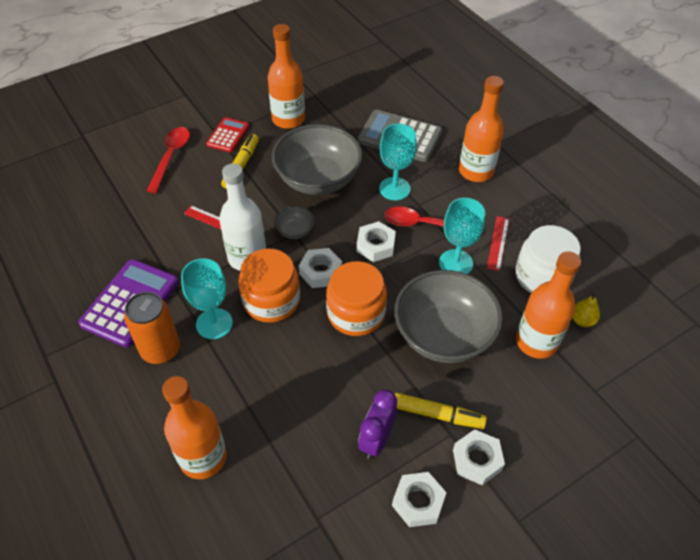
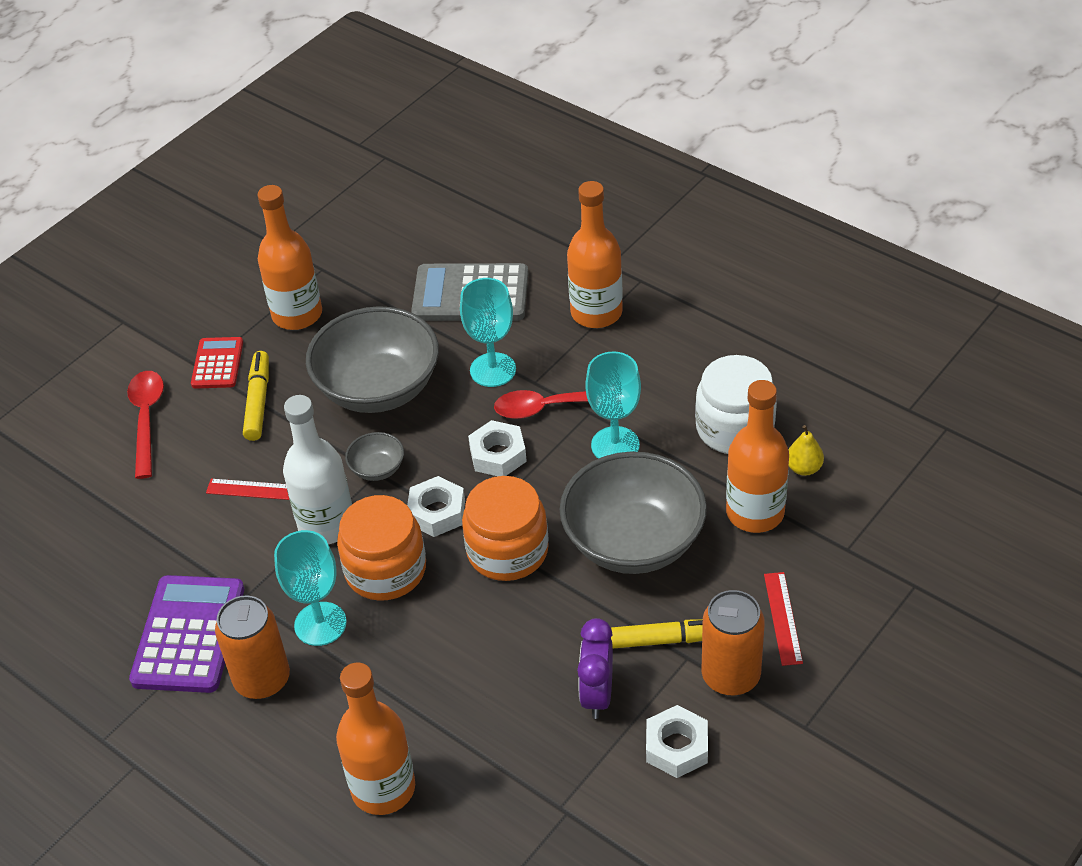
camera: 15 degrees left, 5 degrees down
(477, 460) = (730, 676): white nut -> orange can
(498, 243) = (661, 402): red ruler -> red ruler (783, 618)

